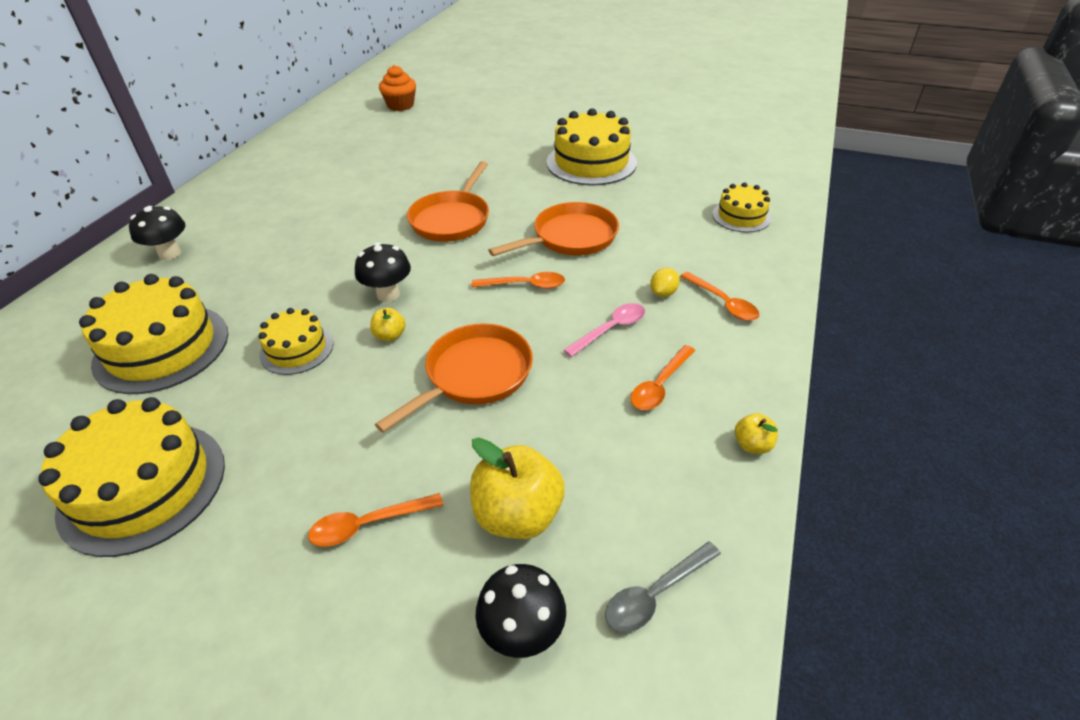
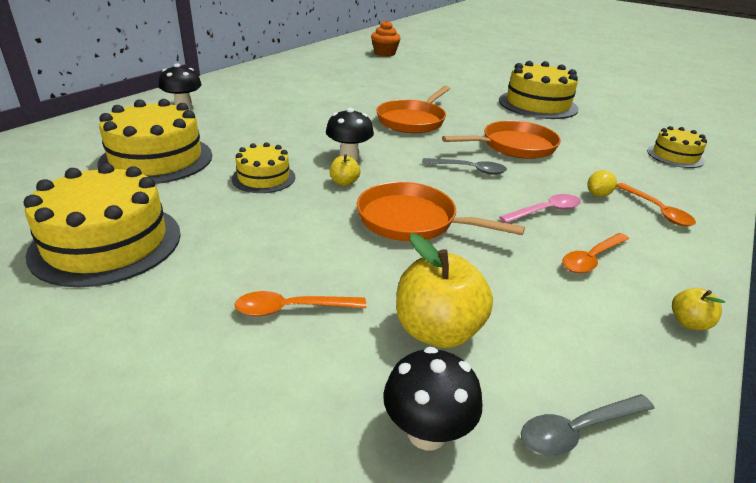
camera: 10 degrees right, 10 degrees down
(474, 375) = (413, 221): orange pan -> orange pan turned 120 degrees counterclockwise
(525, 285) = (469, 170): orange spoon -> grey spoon

